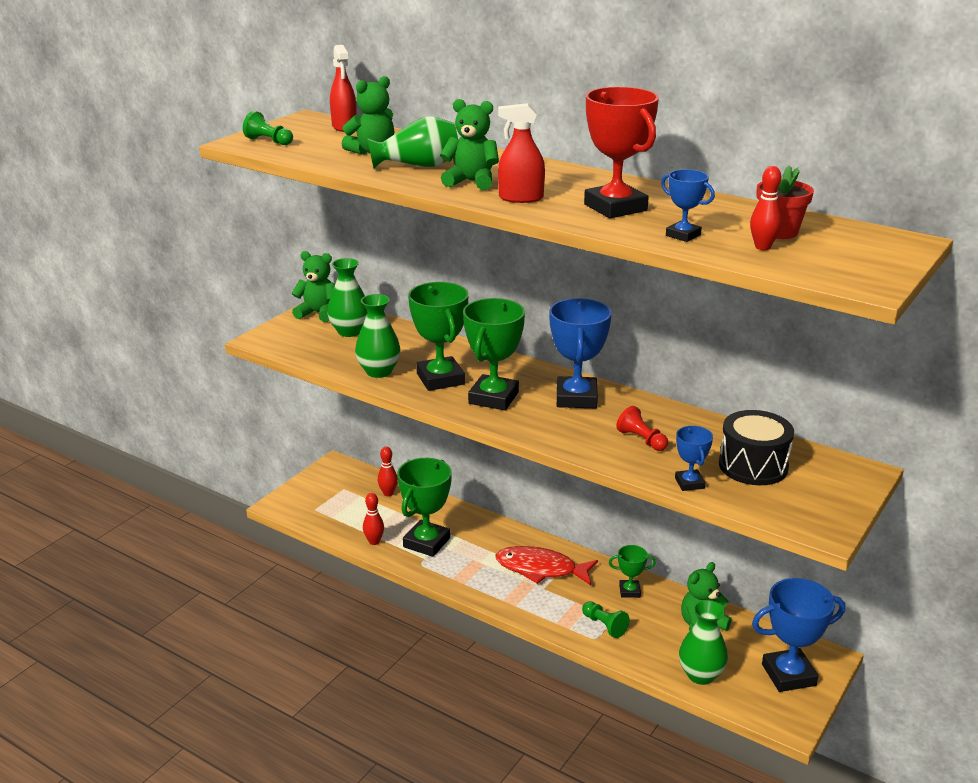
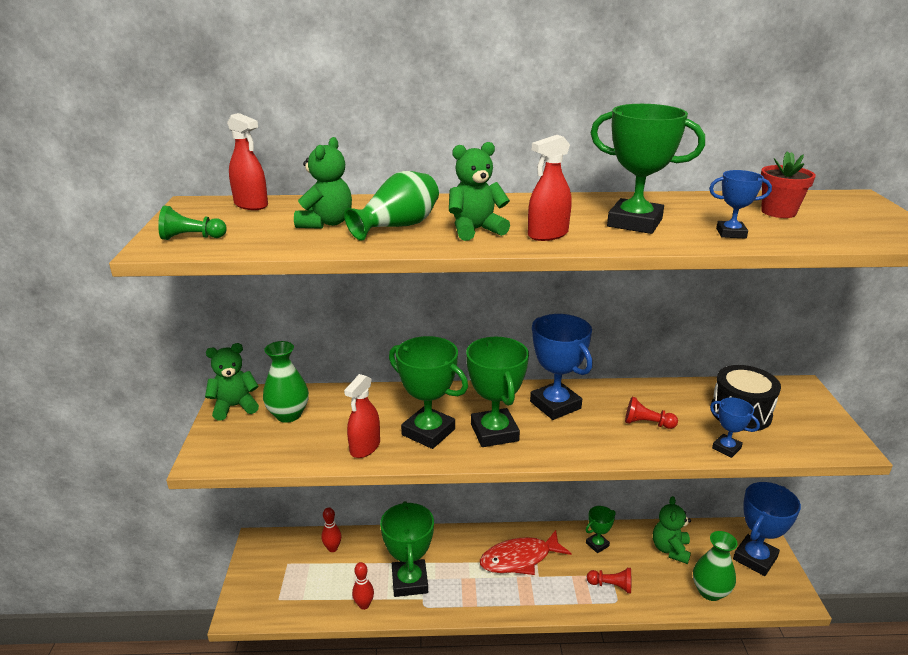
camera: 35 degrees left, 0 degrees up
(379, 371) = (365, 447): green vase -> red spray bottle
(604, 625) = (611, 585): green pawn -> red pawn
(615, 207) = (634, 223): red trophy -> green trophy
(762, 247) = (798, 227): red bowling pin -> none

